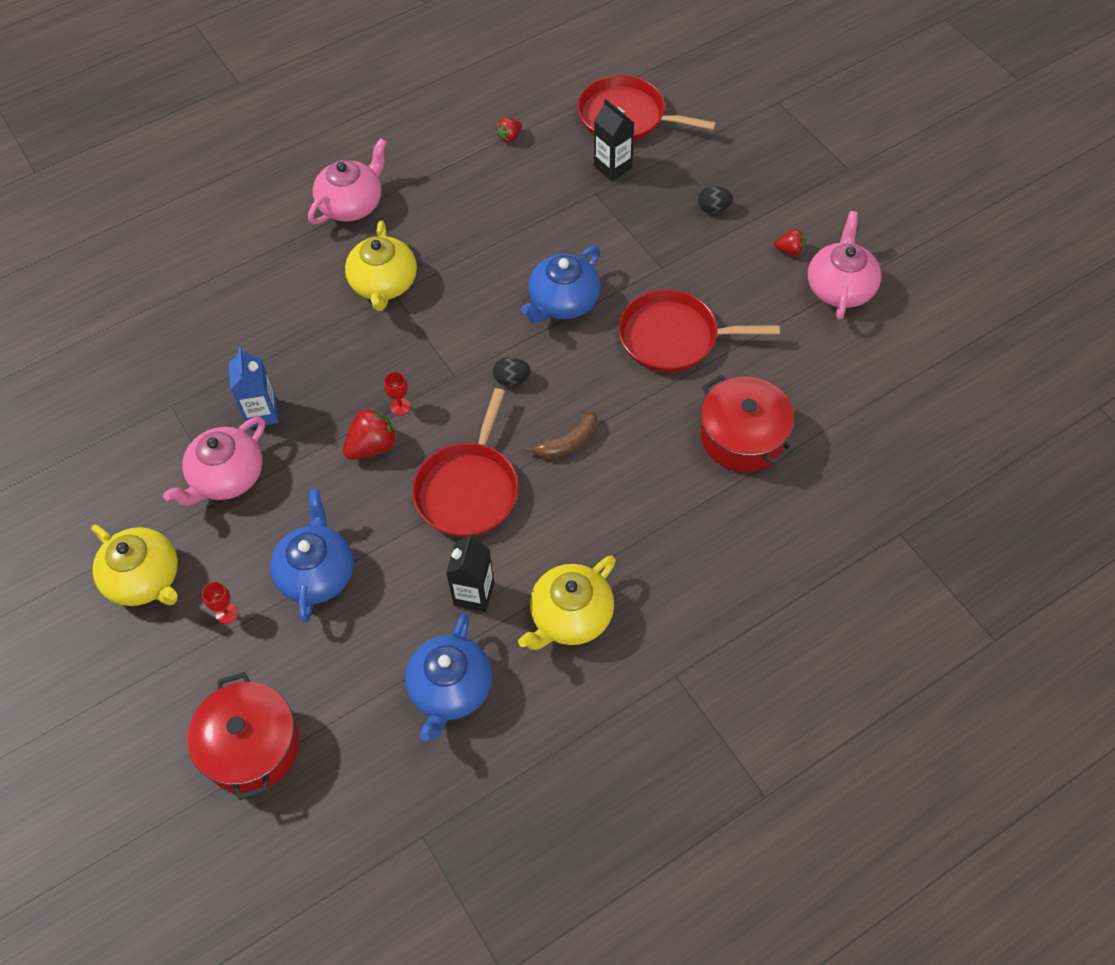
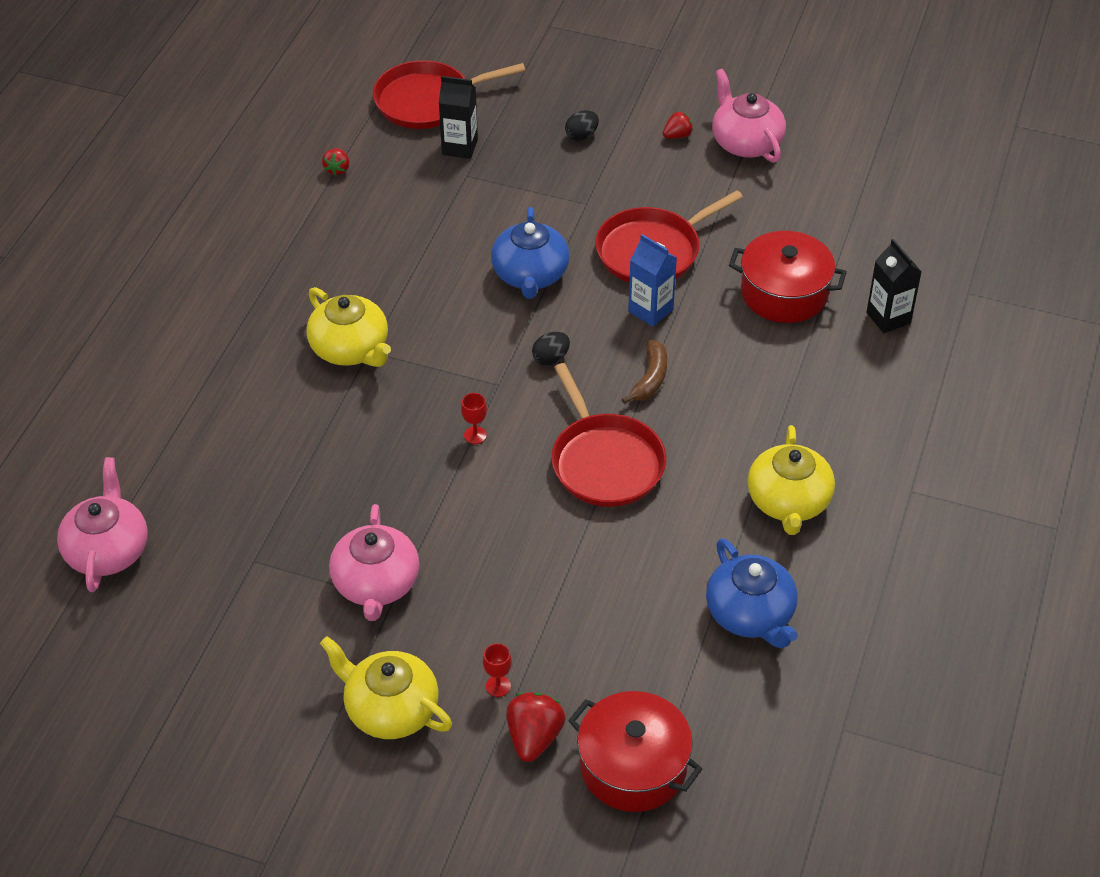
camera: 40 degrees left, 10 degrees down
(145, 579) = (390, 709): yellow teapot -> yellow teapot turned 150 degrees counterclockwise
(262, 413) = (351, 515): blue carton -> blue carton (650, 310)
(317, 573) = (544, 604): blue teapot -> none
(352, 204) = (245, 301): pink teapot -> pink teapot (107, 550)
(372, 446) = (484, 480): red strawberry -> red strawberry (534, 737)
(474, 594) = (694, 535): black carton -> black carton (888, 318)

